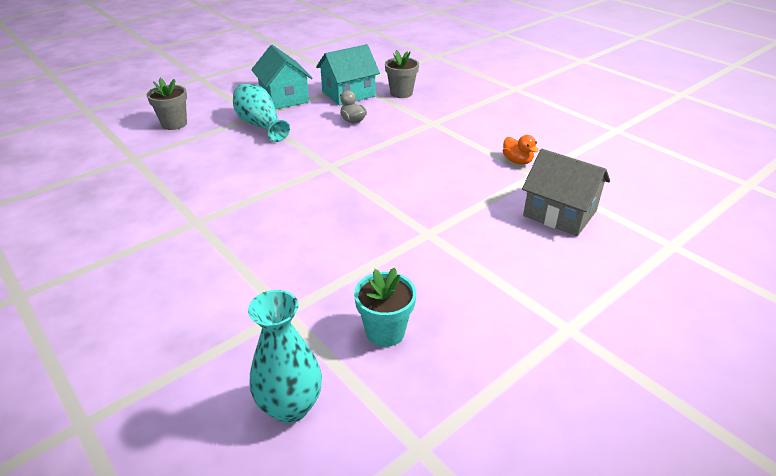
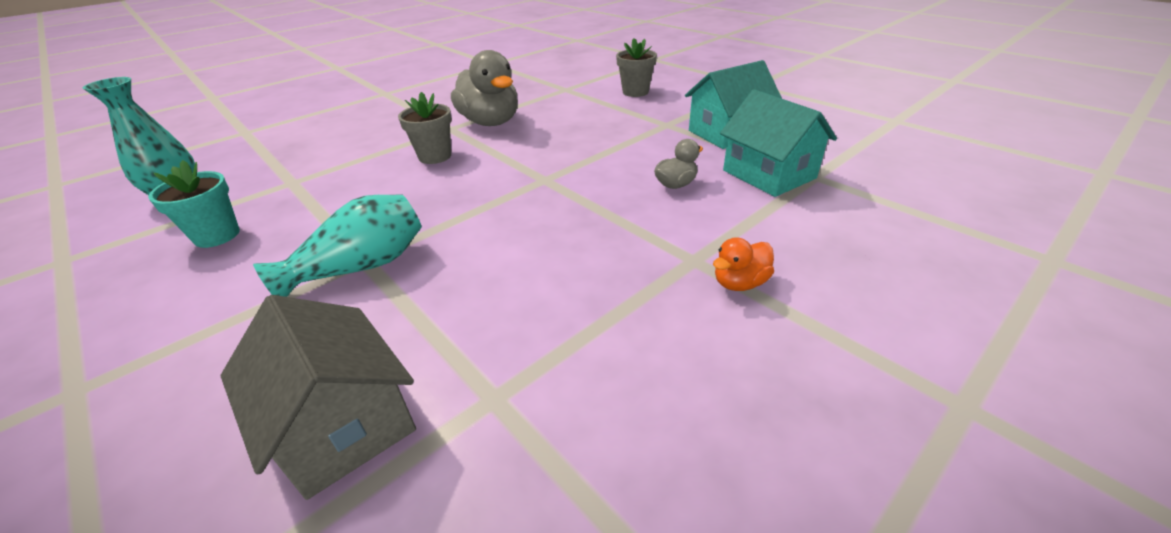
camera: 90 degrees right, 0 degrees up
(196, 198) = (490, 122): none -> grey duck
(260, 125) = (645, 129): turquoise vase -> turquoise vase (361, 267)
(401, 93) = (804, 221): grey flower pot -> grey flower pot (435, 156)
(517, 161) = (551, 373): orange duck -> orange duck (739, 283)
(559, 213) = (342, 423): grey house -> grey house turned 75 degrees counterclockwise

